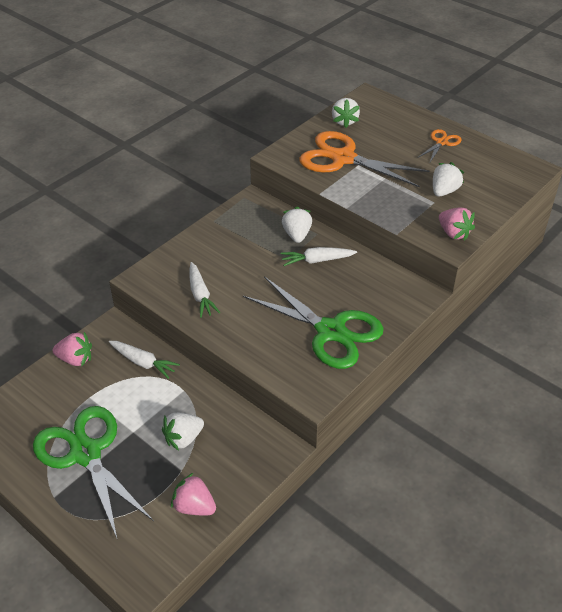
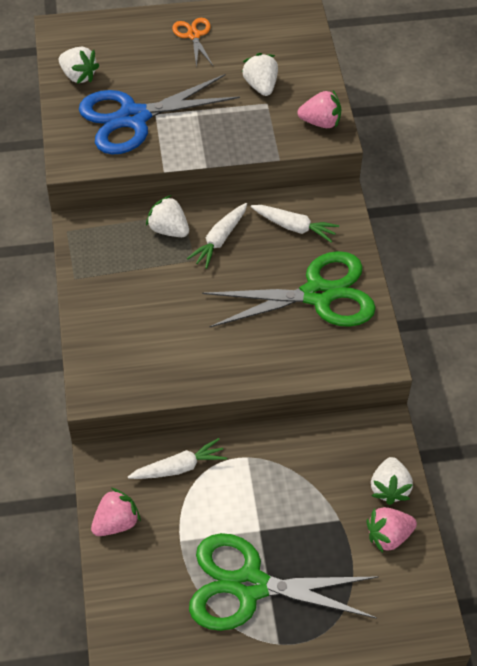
camera: 50 degrees left, 10 degrees up
(183, 438) = (305, 495): white strawberry -> white strawberry (389, 488)
(200, 295) = (170, 358): white carrot -> white carrot (294, 227)
(343, 158) = (133, 118): orange scissors -> blue scissors

